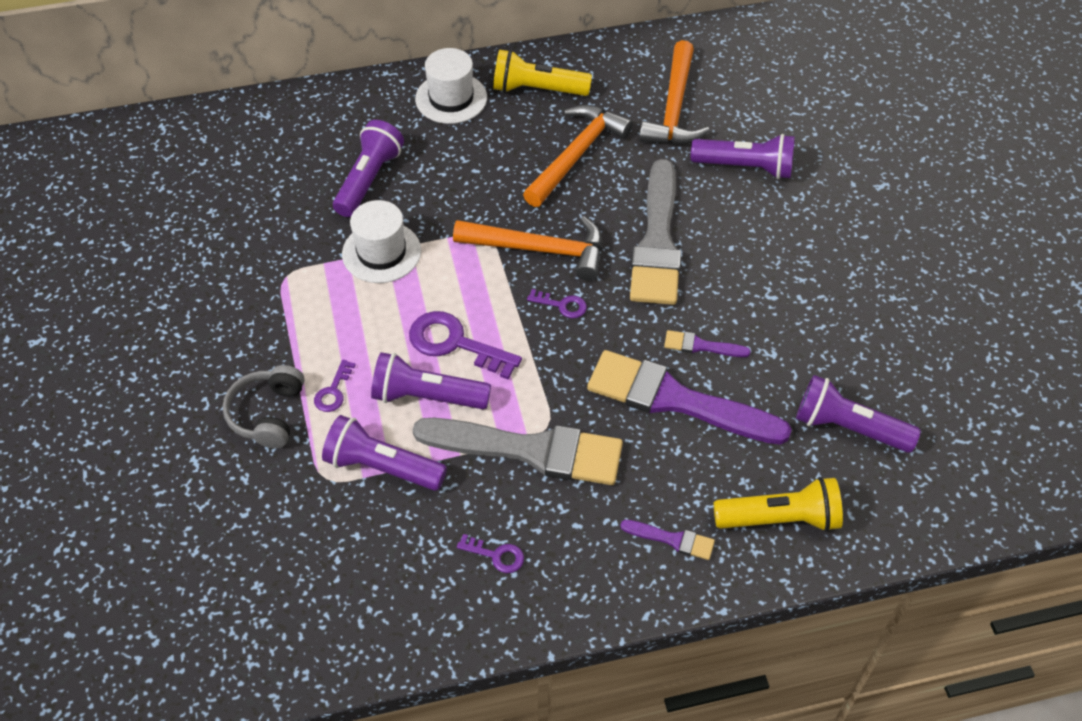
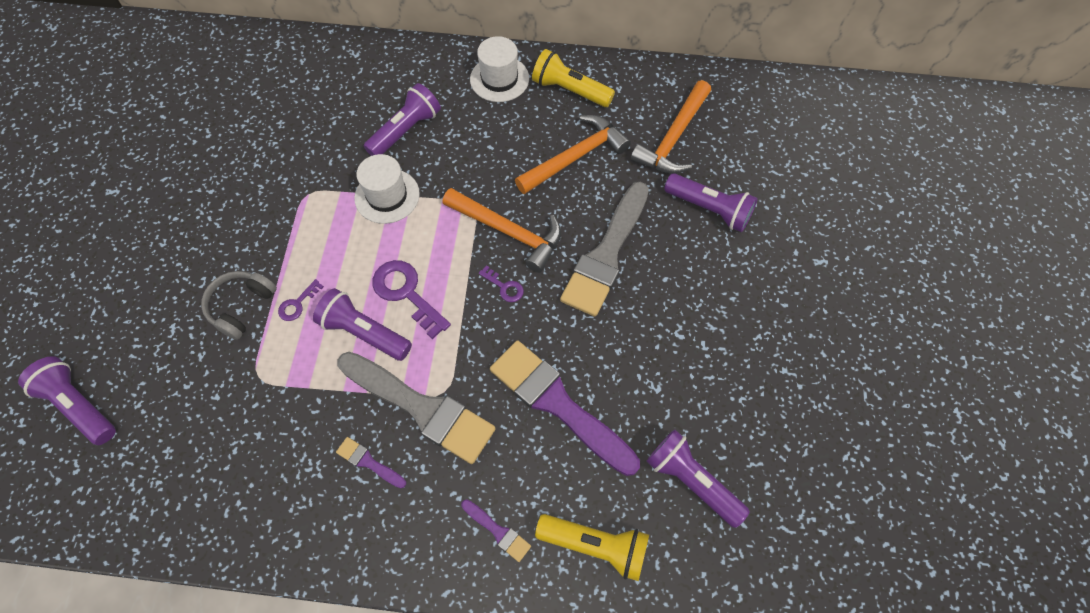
camera: 20 degrees right, 10 degrees up
(382, 467) = (303, 382): purple flashlight -> purple flashlight (79, 405)
(496, 555) = (353, 492): purple key -> none
(701, 346) = (600, 361): purple brush -> purple brush (368, 462)

